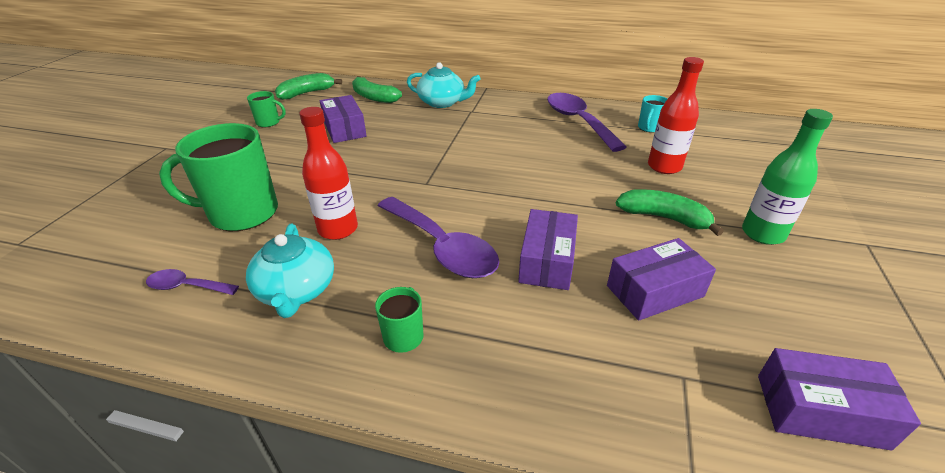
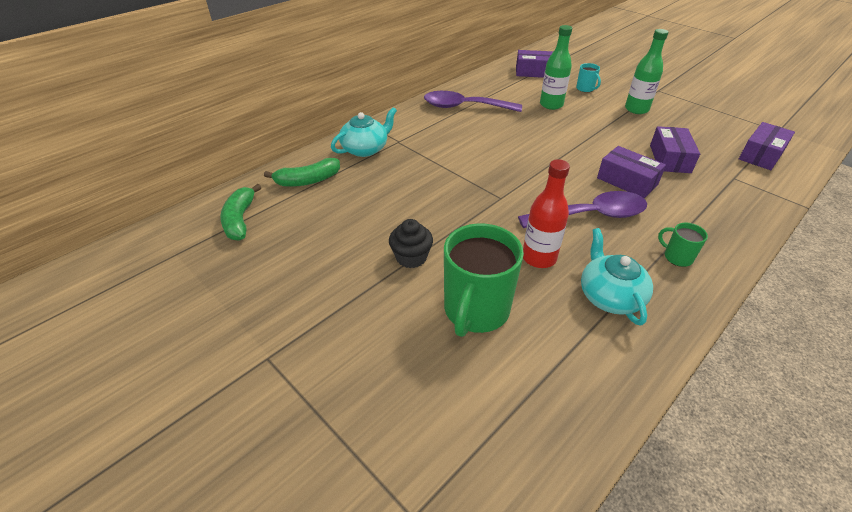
camera: 60 degrees left, 5 degrees up
(187, 286) = (575, 361): purple spoon -> none
(268, 123) = (289, 261): green mug -> none
(296, 290) = (609, 296): turquoise teapot -> turquoise teapot turned 120 degrees counterclockwise
(300, 165) = (411, 257): none -> black cupcake
(344, 129) = (361, 214): purple box -> purple box (534, 72)
(649, 128) = (499, 89): turquoise mug -> turquoise mug (585, 89)
(663, 218) = (605, 128): green banana -> none
(664, 167) = (551, 105): red bottle -> green bottle

